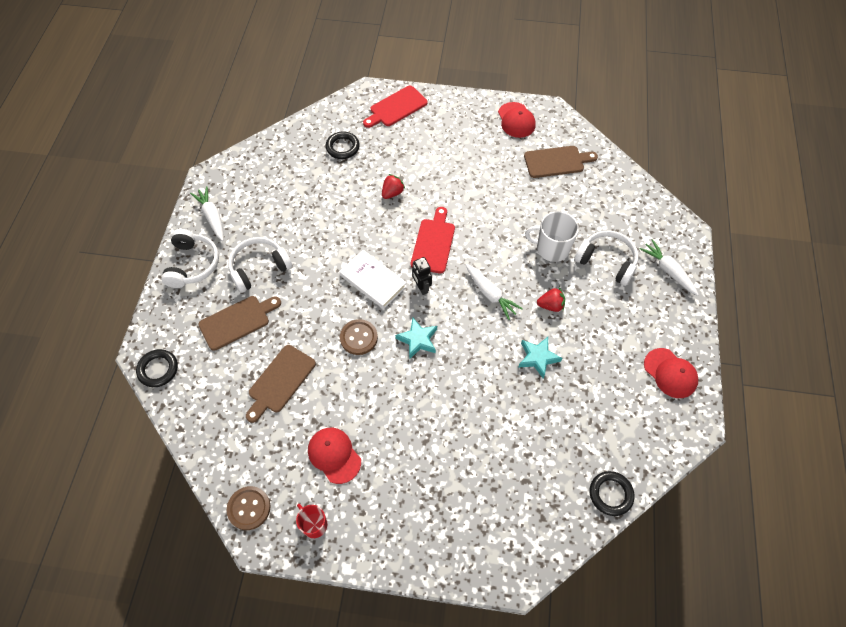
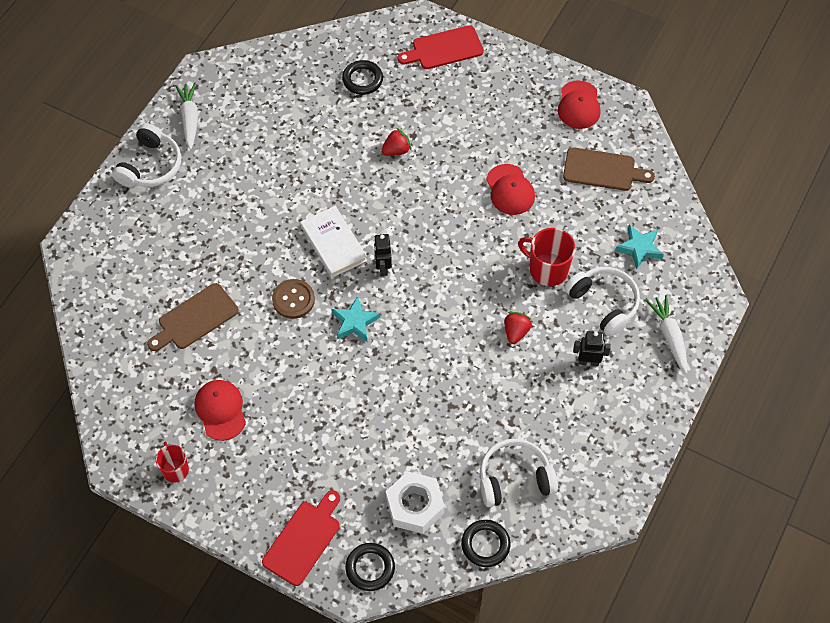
camera: 20 degrees right, 0 degrees up
(158, 369) = (78, 266): black ring -> black ring (370, 568)
(237, 321) = (175, 242): brown cutting board -> none
(249, 508) = (118, 432): brown button -> none
(259, 268) = (218, 192): white headphones -> white headphones (514, 479)
(433, 243) = (417, 222): red cutting board -> red cutting board (303, 540)
(490, 294) = (455, 298): white carrot -> none
(537, 481) = (415, 506): none -> white nut
(538, 358) = (475, 383): turquoise star -> turquoise star (639, 248)
(550, 305) = (516, 332): red strawberry -> red strawberry turned 90 degrees counterclockwise
(551, 248) = (547, 269): white mug -> red mug
(617, 310) = (588, 361): none -> black robot
(670, 373) = (613, 447): red cap -> red cap (510, 190)

